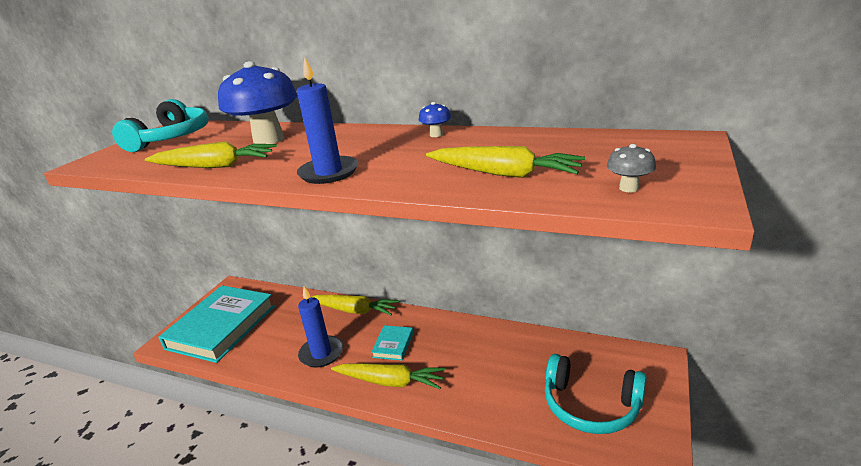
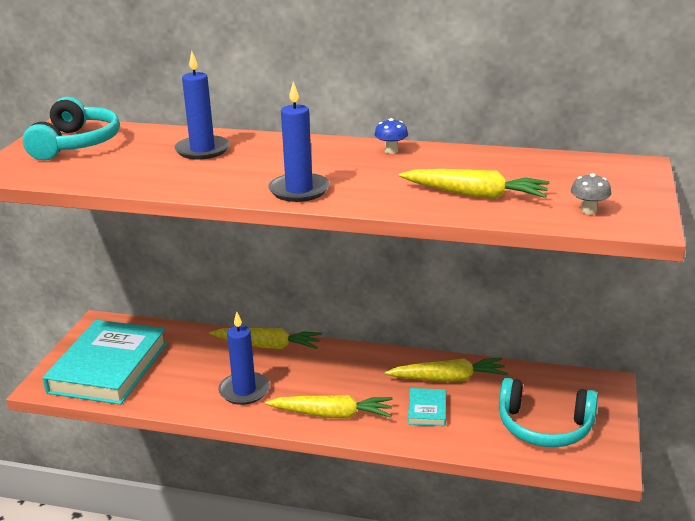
camera: 10 degrees left, 0 degrees up
(214, 166) = (164, 180): yellow carrot -> yellow carrot (448, 379)
(269, 140) = (202, 150): blue mushroom -> blue candle
(393, 345) = (325, 380): turquoise book -> turquoise book (427, 410)

